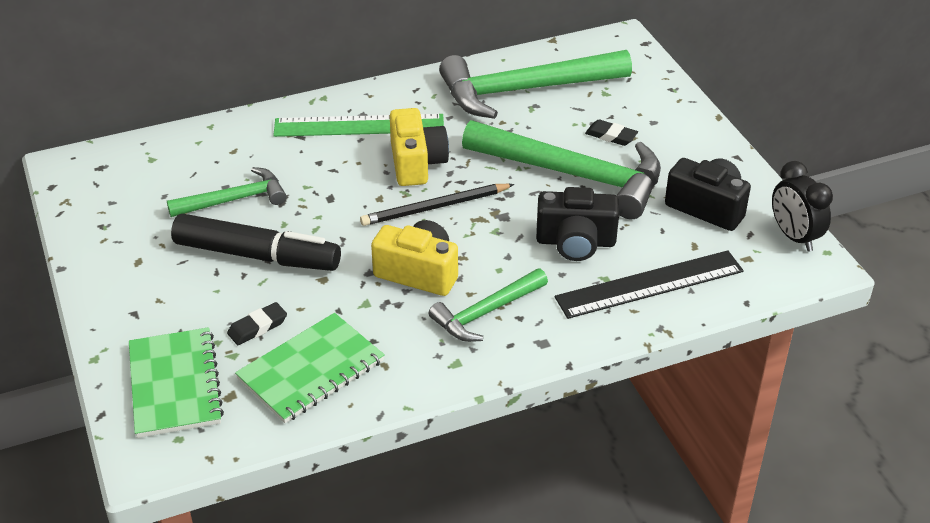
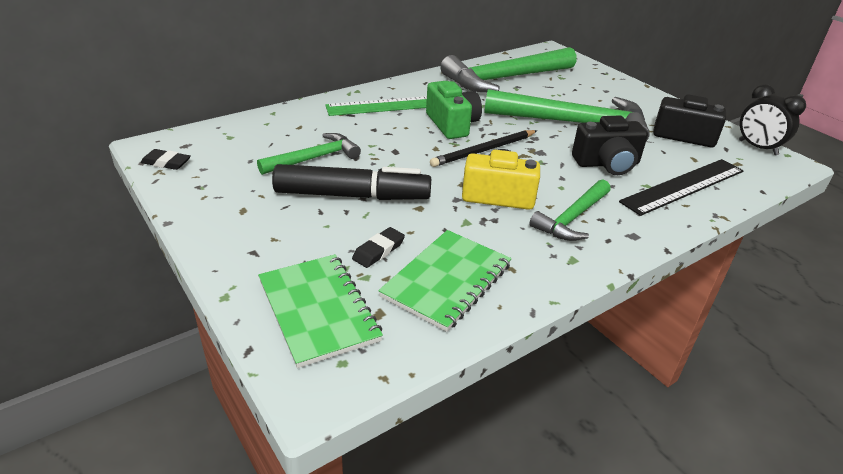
camera: 15 degrees left, 5 degrees down
(416, 163) = (452, 124): yellow camera -> green camera
(611, 136) = (583, 99): black eraser -> black eraser (166, 163)

